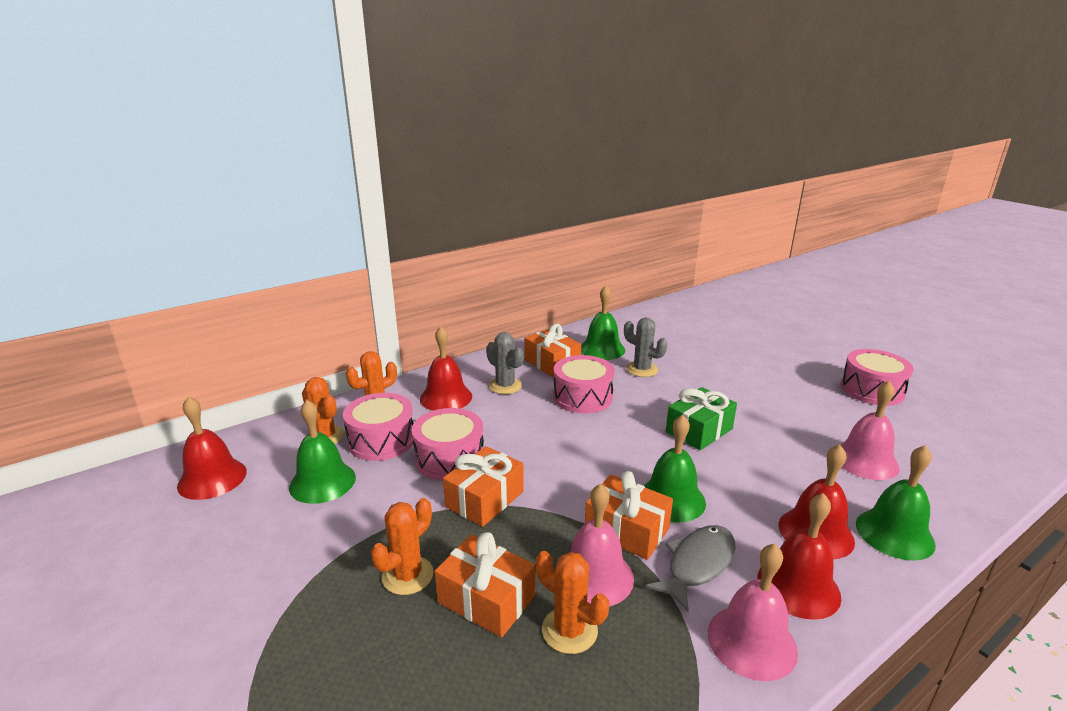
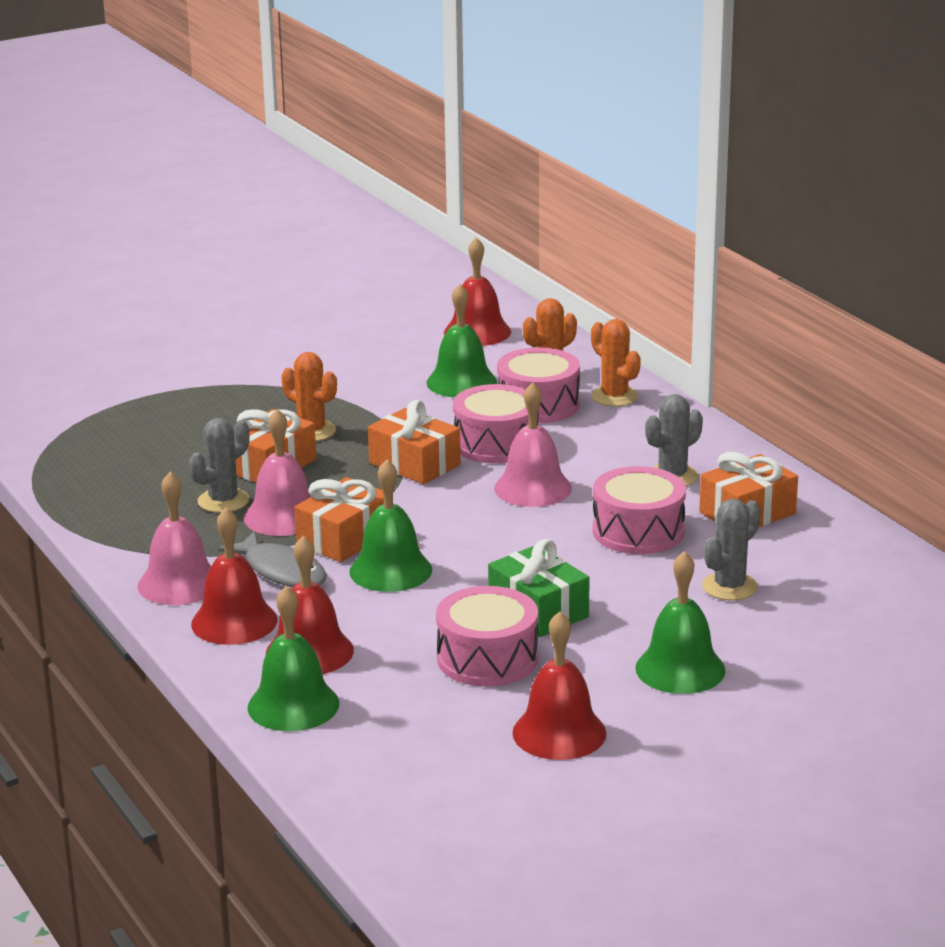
camera: 95 degrees right, 0 degrees up
(446, 397) = (640, 437): red bell -> red bell (559, 733)
(569, 630) = (223, 501): orange cactus -> grey cactus
(602, 349) = (805, 558): green bell -> green bell (680, 669)
(865, 460) = (444, 729): pink bell -> pink bell (533, 488)
(872, 390) = (656, 802): pink drum -> pink drum (487, 658)

